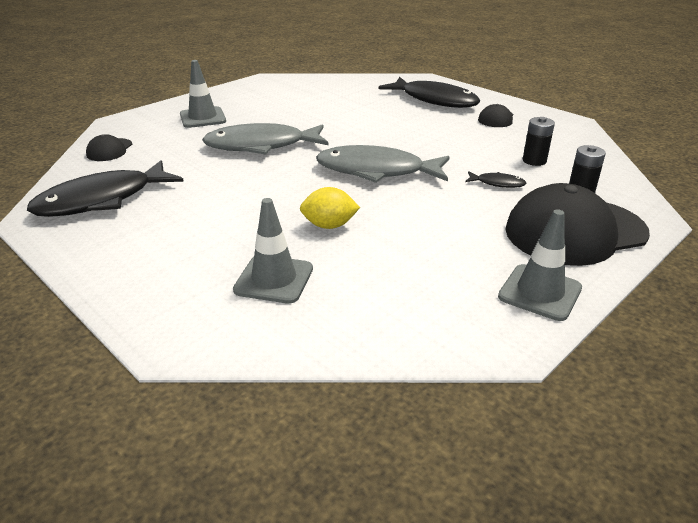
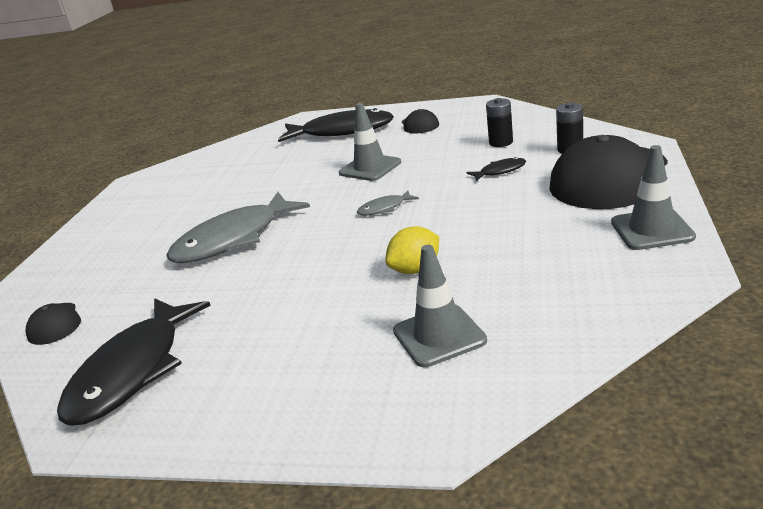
camera: 30 degrees left, 5 degrees down
(203, 118) = (120, 244): grey traffic cone -> grey traffic cone (370, 168)
(376, 171) = (384, 208): grey fish -> grey fish, size x0.43

